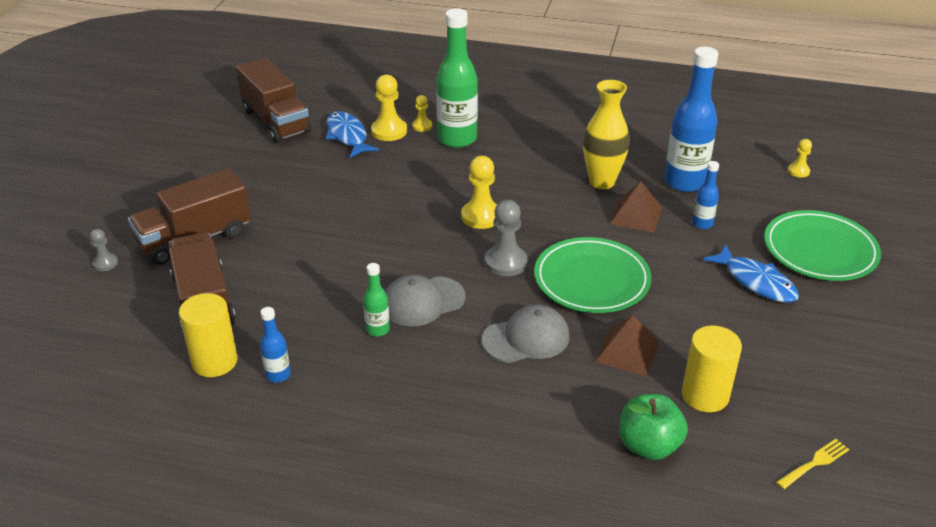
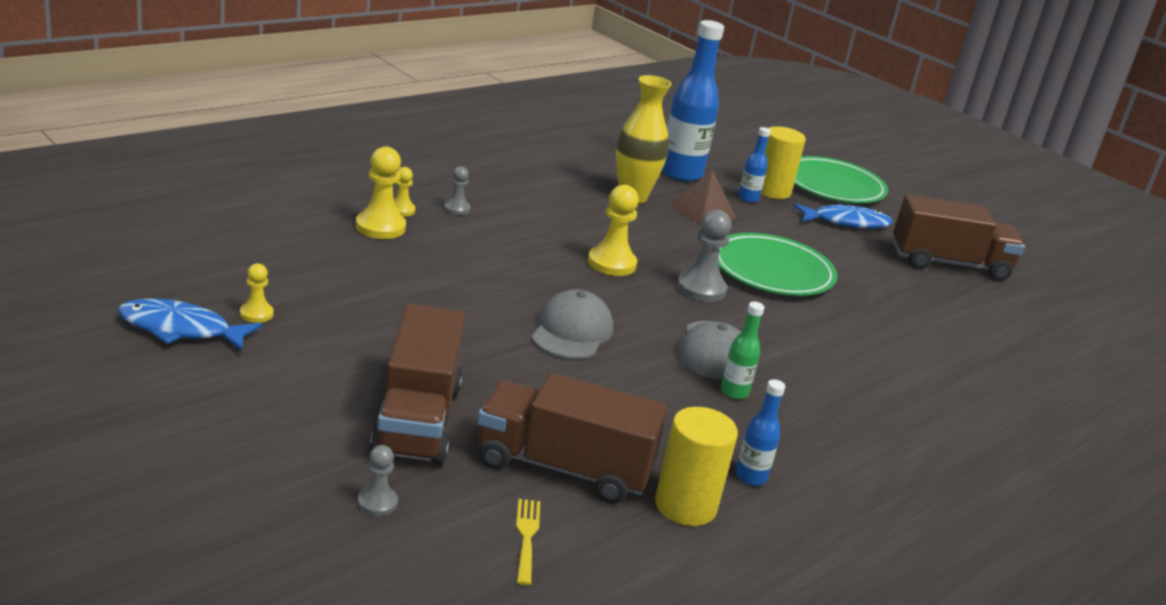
camera: 60 degrees left, 10 degrees down
(276, 121) = (236, 266): brown truck -> brown truck (949, 264)
(347, 136) = (349, 248): blue fish -> blue fish (181, 329)
(457, 139) = (456, 209): green bottle -> grey pawn
(526, 338) = (824, 334): grey cap -> grey cap (572, 332)
(627, 351) = (884, 306): brown pyramid -> none
(648, 445) = (1006, 356): green apple -> none
(705, 395) = (965, 308): yellow cylinder -> yellow cylinder (771, 191)
(798, 171) = (723, 138): yellow pawn -> yellow pawn (256, 314)
(814, 463) = (1068, 312): yellow fork -> yellow fork (526, 537)

